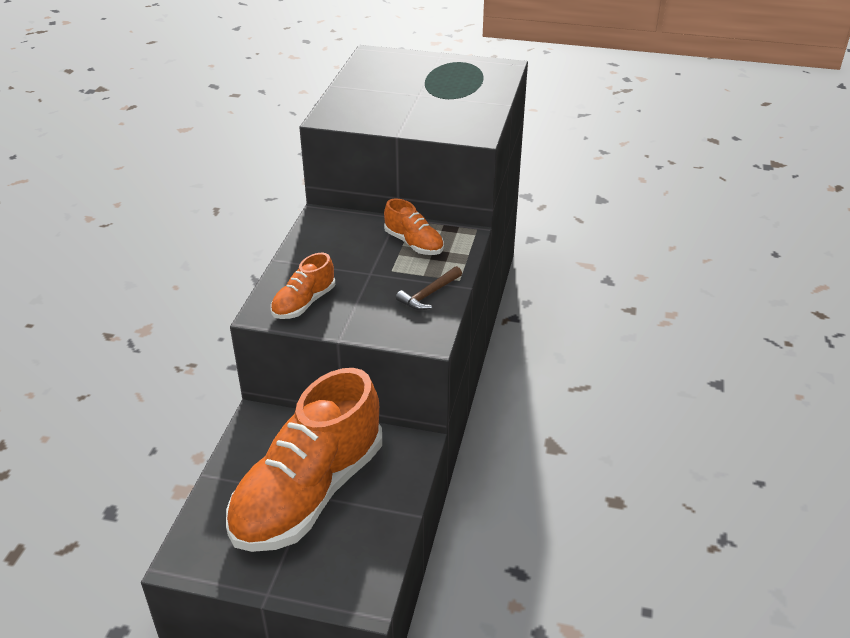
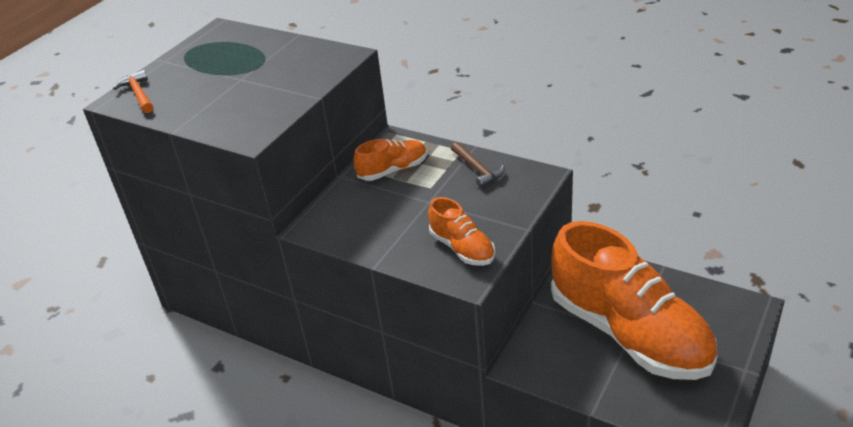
camera: 70 degrees left, 0 degrees up
(383, 59) = (139, 94): none -> orange hammer

